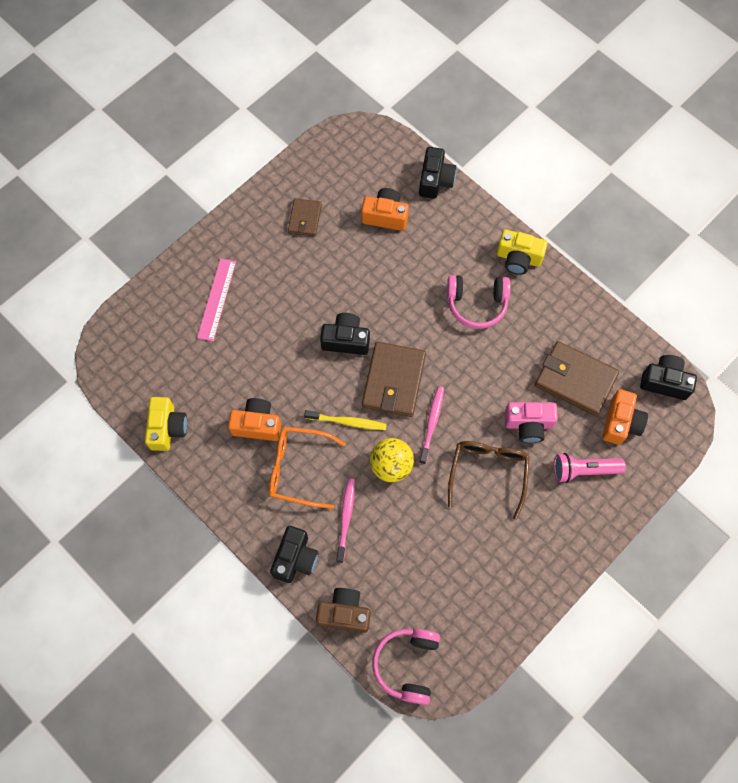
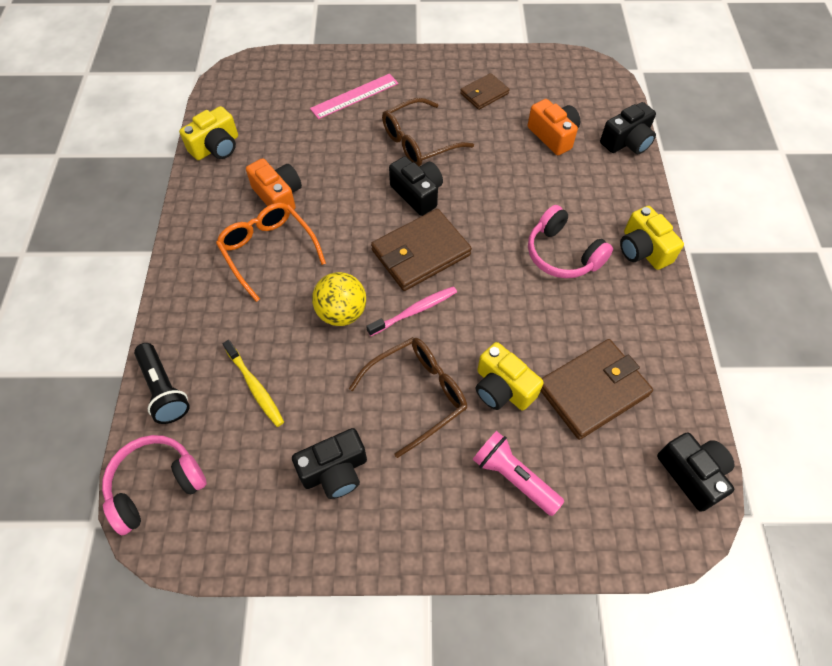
camera: 45 degrees right, 10 degrees down
(295, 558) = (183, 312): black camera -> black camera (335, 471)
(303, 298) = (419, 142): none -> brown glasses
(344, 613) = (164, 390): brown camera -> black flashlight
(346, 518) = (257, 319): pink toothbrush -> none
(347, 422) = (347, 251): yellow toothbrush -> yellow toothbrush (255, 387)
(528, 424) = (502, 388): pink camera -> yellow camera
(575, 380) = (592, 390): brown wallet -> brown wallet turned 75 degrees clockwise
(620, 422) = (601, 469): orange camera -> none

